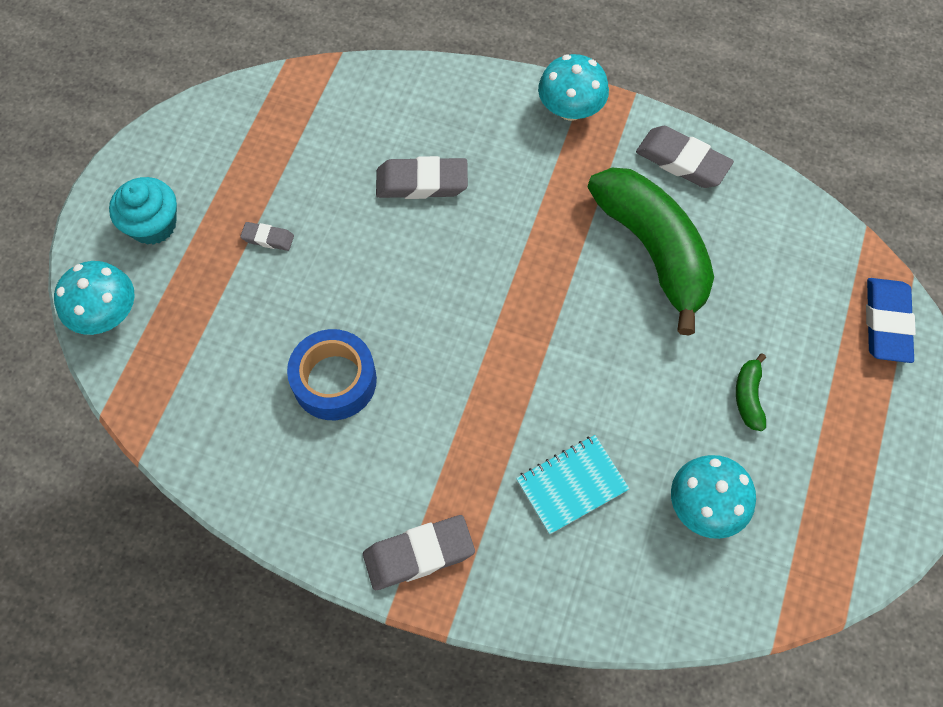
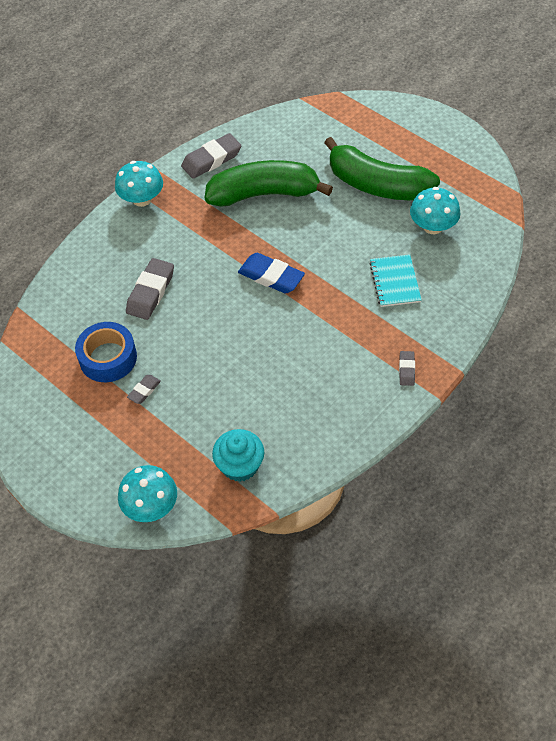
camera: 65 degrees left, 10 degrees down
(153, 225) = (93, 459): turquoise cupcake -> turquoise cupcake (240, 465)
(334, 380) = (271, 381): blue tape -> blue tape (108, 358)
(419, 554) = (406, 370): grey eraser -> grey eraser, size x0.53
(748, 396) = (377, 185): green banana -> green banana, size x2.50
(886, 323) = (361, 112): blue eraser -> blue eraser (271, 276)

